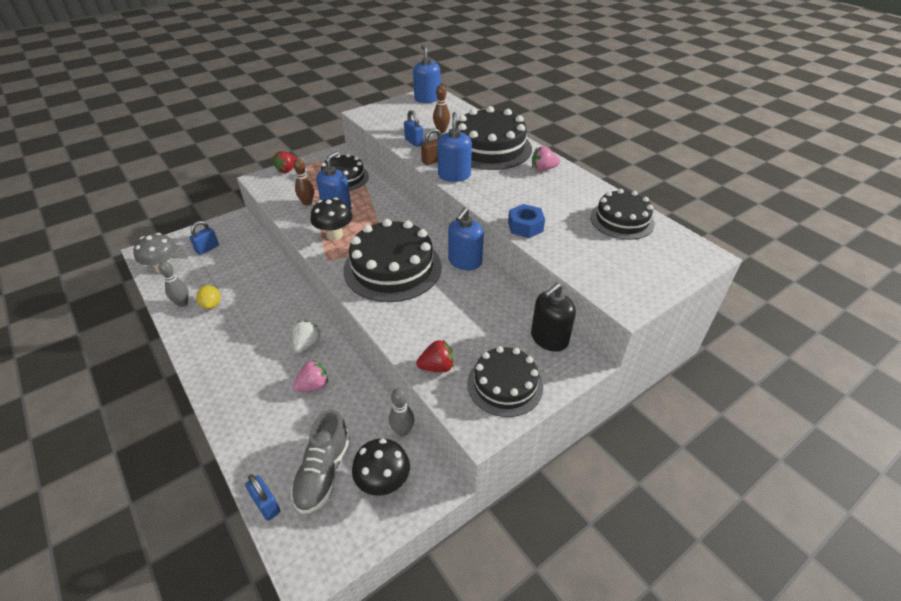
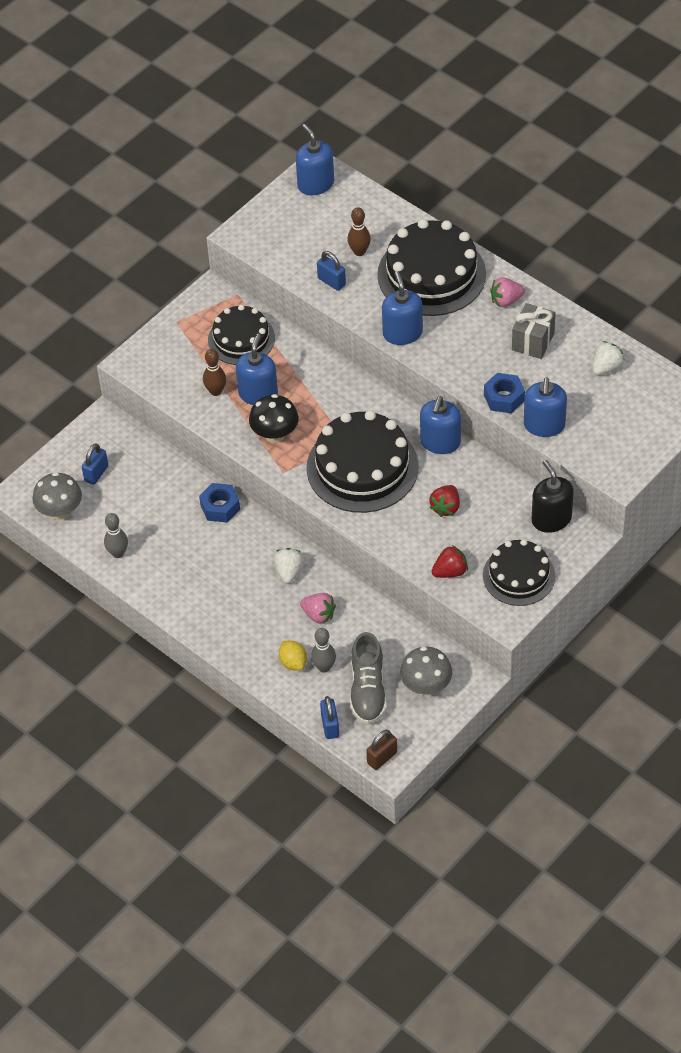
camera: 10 degrees left, 10 degrees up
(211, 305) = (153, 548): yellow lemon -> yellow lemon (293, 662)
(266, 505) = (330, 726): blue padlock -> blue padlock turned 45 degrees clockwise
(281, 286) = (220, 507): none -> blue nut
(287, 170) = (158, 339): red strawberry -> red strawberry (445, 507)
(313, 385) = (318, 615): pink strawberry -> pink strawberry turned 75 degrees clockwise
(383, 482) = (426, 686): black mushroom -> grey mushroom
(402, 431) = (427, 639): grey bowling pin -> grey bowling pin (324, 667)
(433, 161) = (369, 312): brown padlock -> brown padlock (382, 758)
(549, 338) = (551, 519): black soap dispenser -> black soap dispenser turned 120 degrees clockwise
(557, 251) = (544, 425): none -> blue soap dispenser
(559, 195) = (533, 341): none -> grey gift
(621, 220) = (606, 367): black cake -> white strawberry

